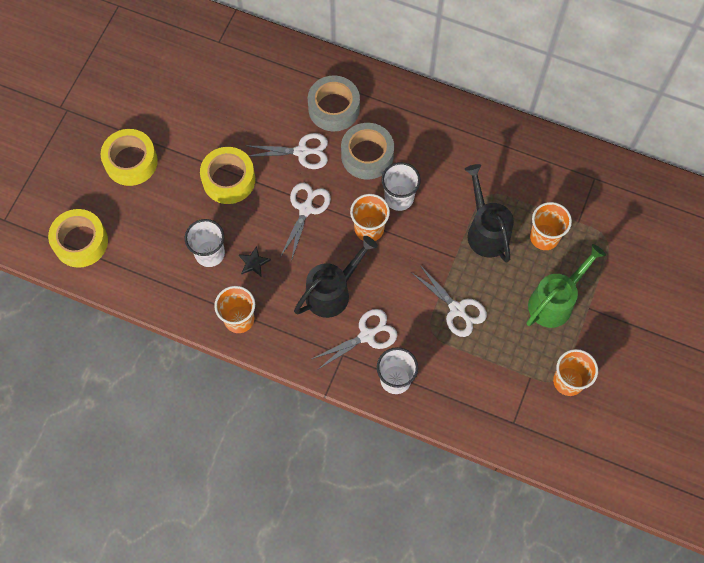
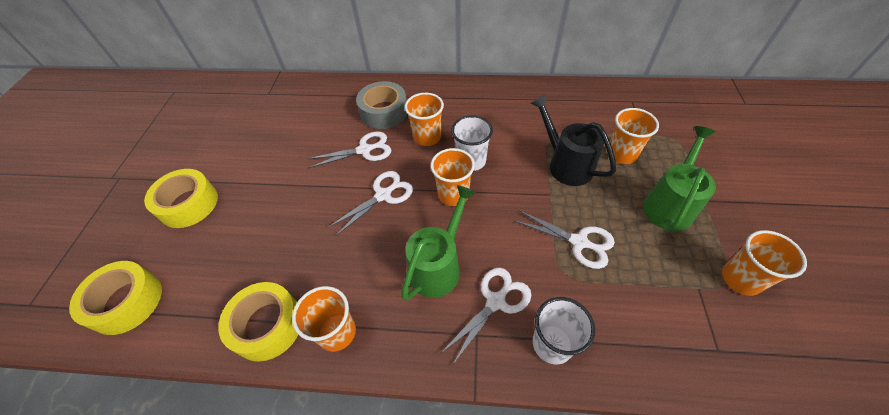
camera: 15 degrees left, 15 degrees down
(210, 253) = (287, 268): white cup -> none
(228, 180) = (296, 192): yellow tape -> yellow tape (267, 325)
(254, 263) = (340, 262): black star -> none
(306, 209) = (383, 195): white scissors -> white scissors turned 45 degrees clockwise
(333, 291) = (438, 265): black watering can -> green watering can
(367, 155) = (427, 137): grey tape -> orange cup

